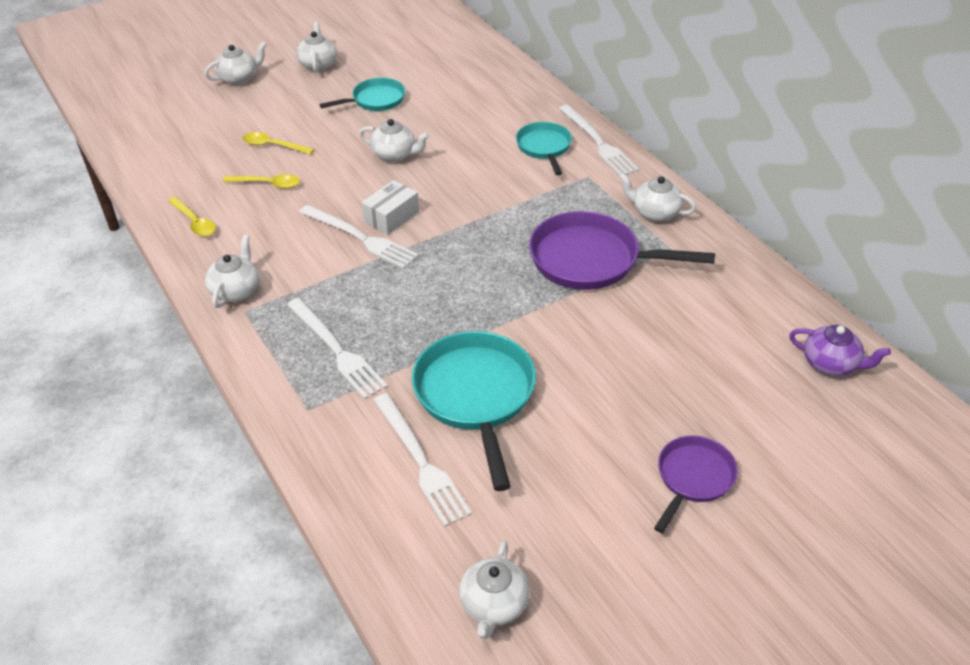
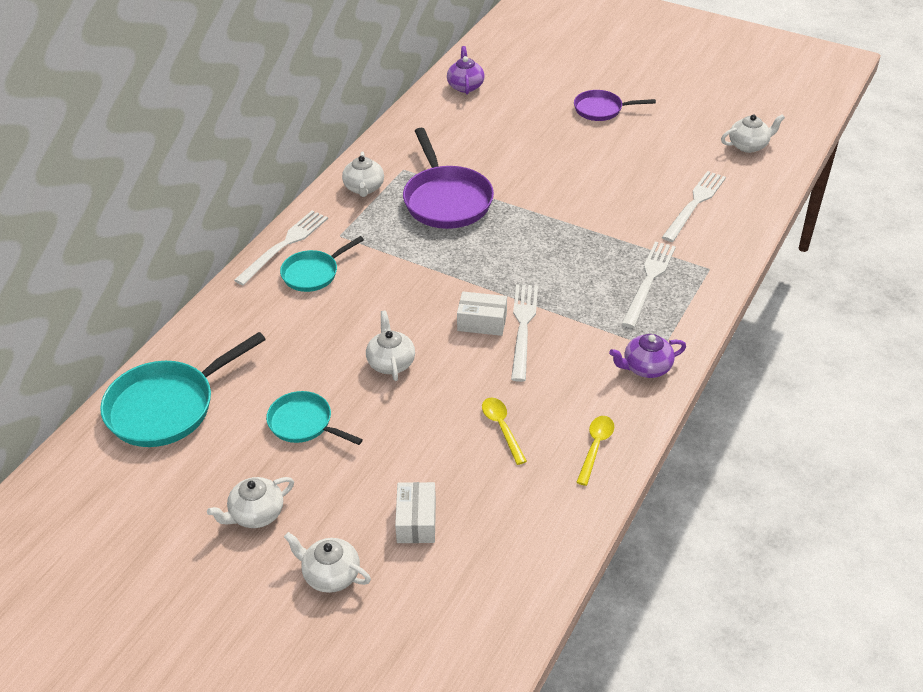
camera: 120 degrees left, 0 degrees up
(236, 120) = (416, 521): none -> white box
(236, 290) = (646, 367): white teapot -> purple teapot
(273, 146) = (440, 460): yellow spoon -> none
(476, 396) = (623, 203): turquoise pan -> turquoise pan (167, 407)

